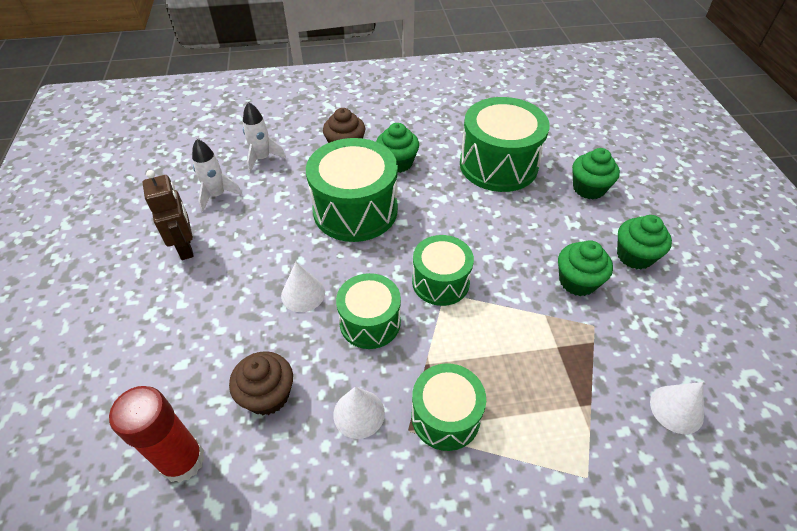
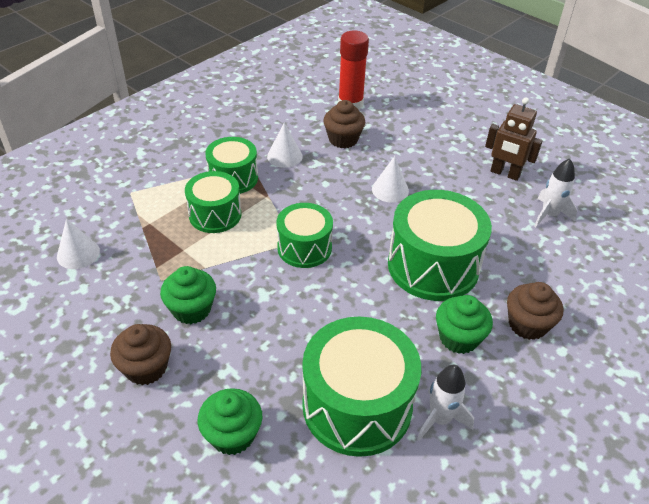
camera: 140 degrees right, 5 degrees down
(262, 158) = (574, 265): white rocket -> white rocket (440, 419)
(370, 322) = (327, 198): green drum -> green drum (215, 214)
(634, 256) = (146, 368): green cupcake -> brown cupcake

